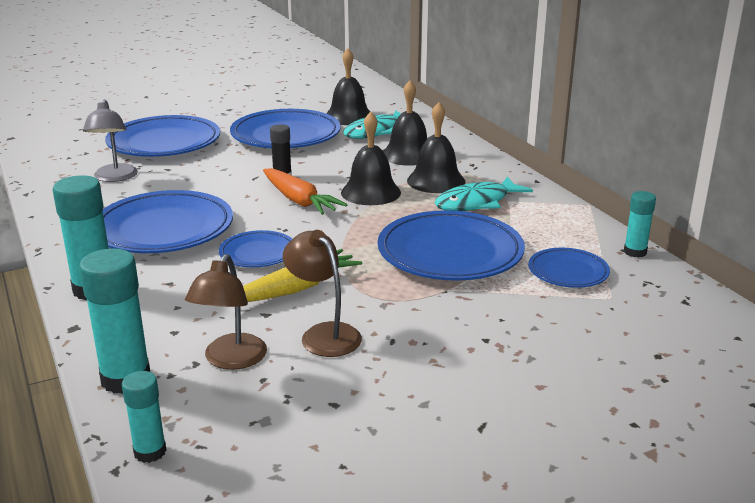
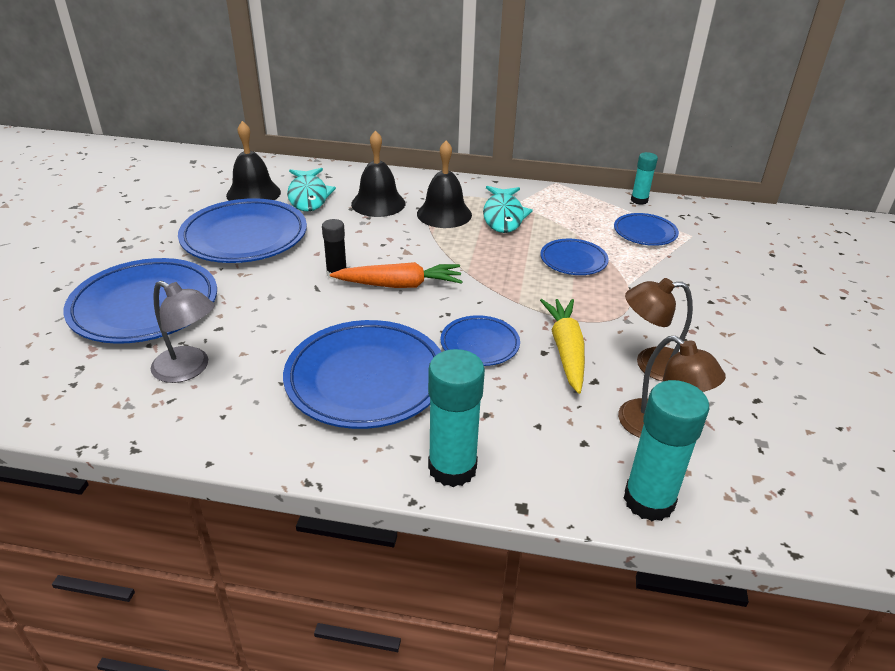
camera: 55 degrees left, 10 degrees up
(150, 452) = (777, 523): turquoise glue stick -> none
(371, 192) = (428, 247): black bell -> none
(450, 253) = (573, 260): blue plate -> blue plate, size x0.53

